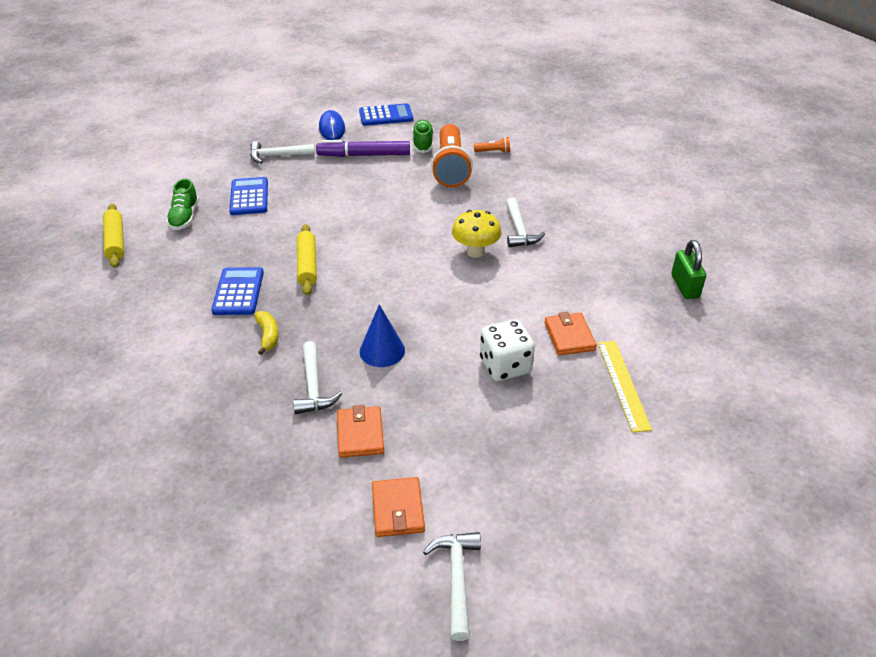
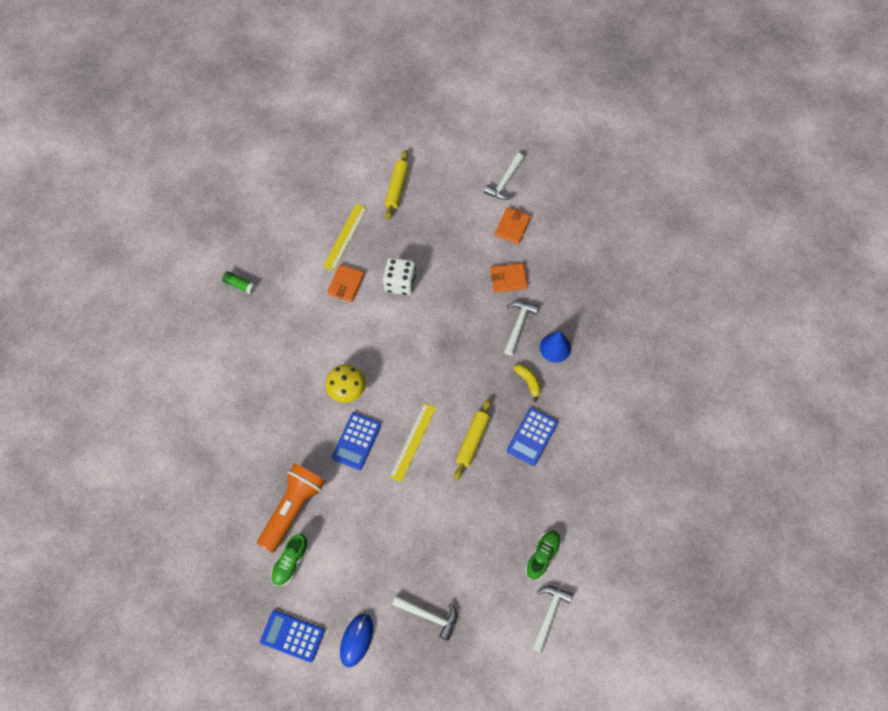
camera: 150 degrees left, 25 degrees up
(115, 241) = (606, 550): yellow rolling pin -> yellow rolling pin (397, 188)
(249, 197) = (480, 558): blue calculator -> blue calculator (356, 441)
(268, 336) = (528, 382): yellow banana -> yellow banana turned 135 degrees clockwise
(360, 434) = (508, 279): orange wallet -> orange wallet turned 60 degrees clockwise
(364, 155) = (353, 572): purple marker -> none
(372, 242) = (413, 442): none -> yellow ruler
(382, 350) = (464, 332): blue cone -> blue cone (555, 347)
(493, 152) = (240, 513): orange flashlight -> none
(519, 230) = (299, 397): white hammer -> white hammer (549, 614)
(685, 286) = (239, 285): green padlock -> green glue stick

